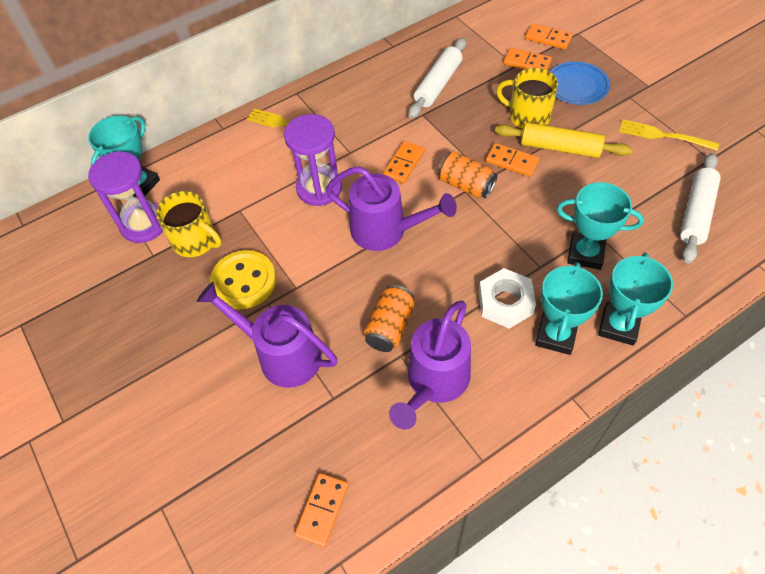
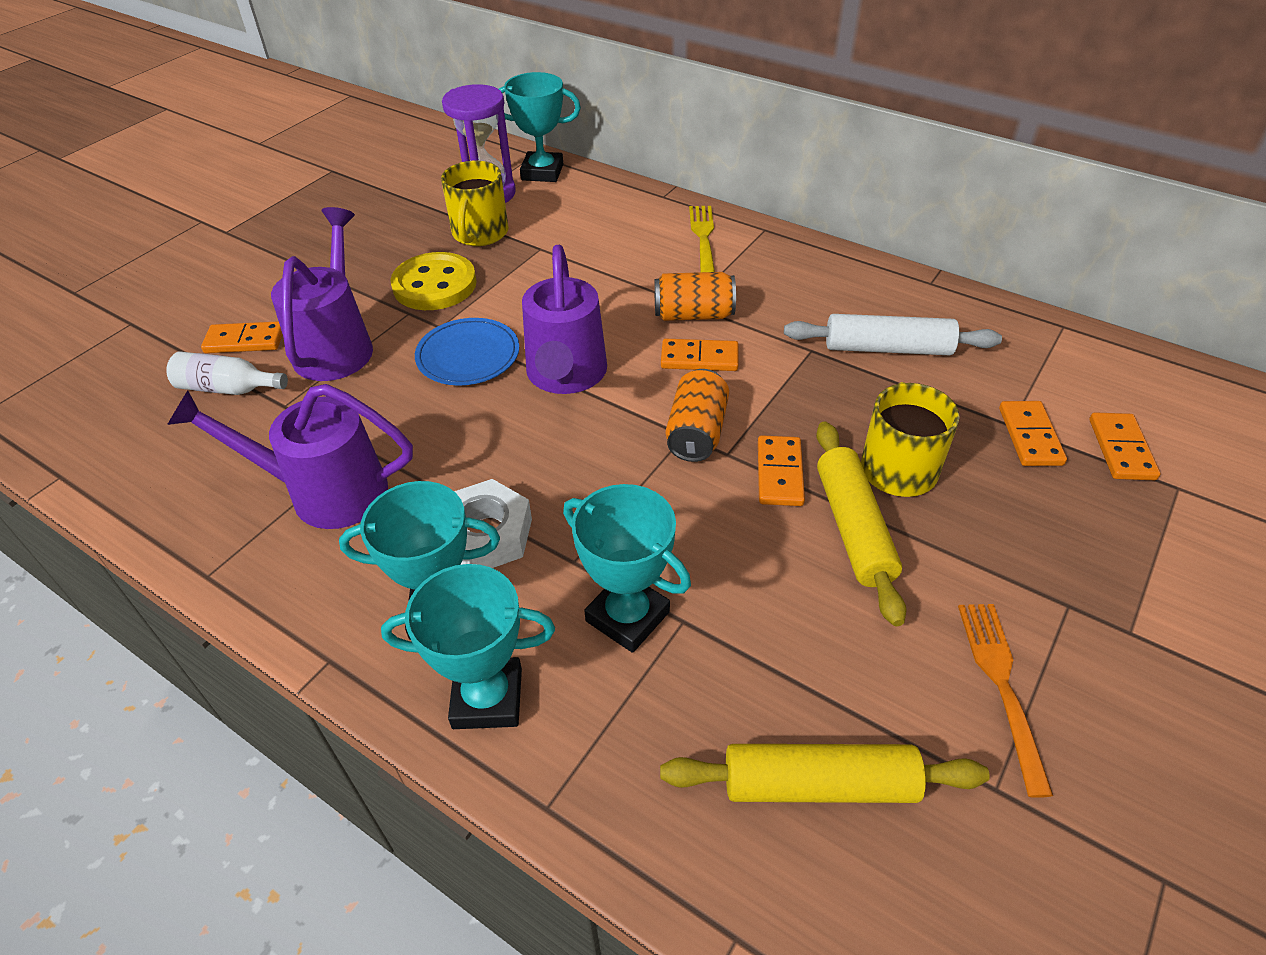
camera: 65 degrees right, 10 degrees down
(294, 434) = (228, 388): none -> white bottle
(319, 188) = (609, 297): purple hourglass -> none
(322, 510) = (128, 441): orange domino -> orange domino (245, 340)
(390, 327) = (404, 424): orange can -> orange can (693, 314)
(577, 85) = (1030, 517): blue plate -> blue plate (468, 355)
(585, 253) = (627, 616): turquoise trophy -> turquoise trophy turned 45 degrees counterclockwise
(663, 135) = (1001, 685): yellow fork -> orange fork
(696, 213) = (819, 784): white rolling pin -> yellow rolling pin

